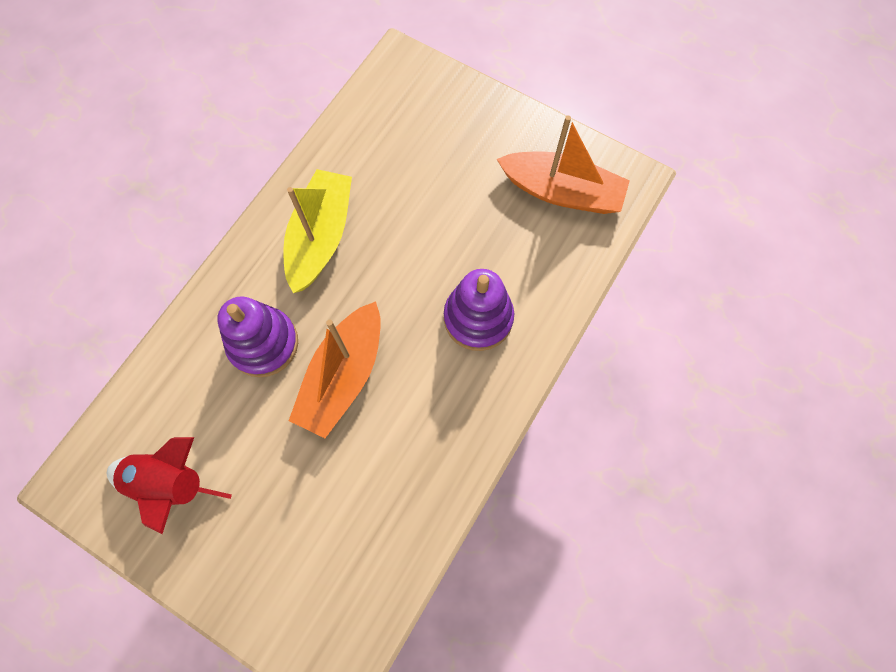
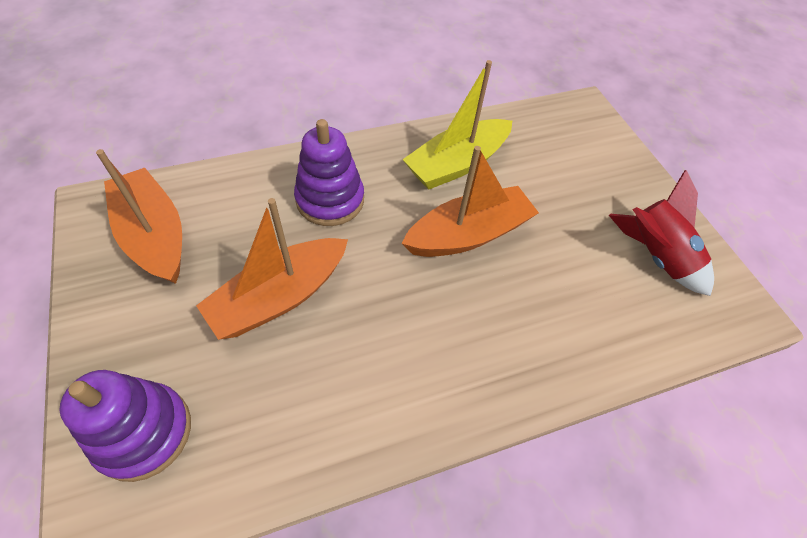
camera: 145 degrees left, 15 degrees down
(263, 343) = (519, 303): purple stacking toy -> purple stacking toy (144, 432)
(321, 237) = (395, 360): yellow boat -> yellow boat (457, 164)
(433, 219) = (280, 297): none -> orange boat

